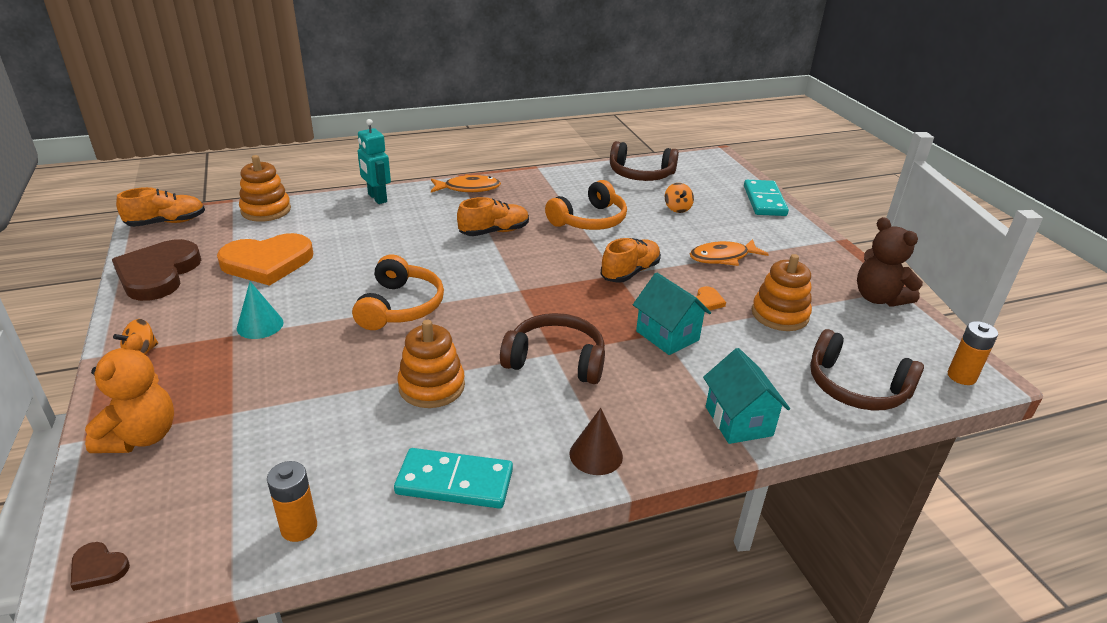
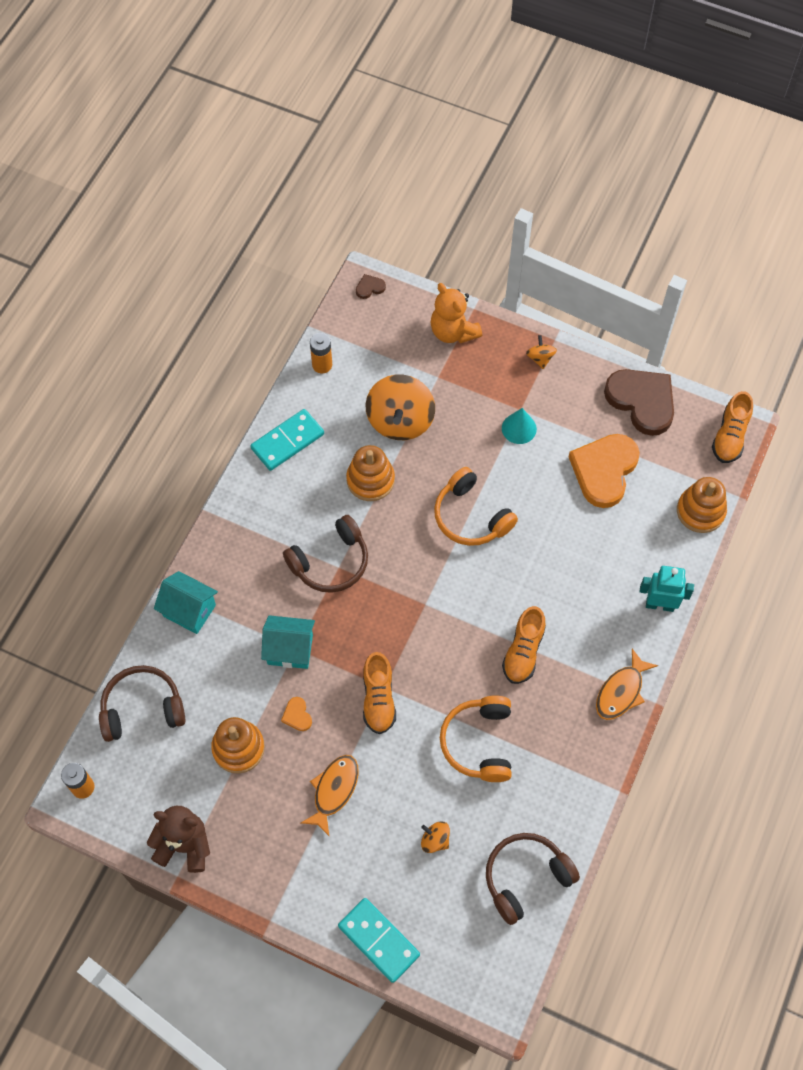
camera: 135 degrees right, 30 degrees up
(328, 407) = (400, 421): none -> orange spinning top
(596, 455) = (241, 517): brown cone -> none

